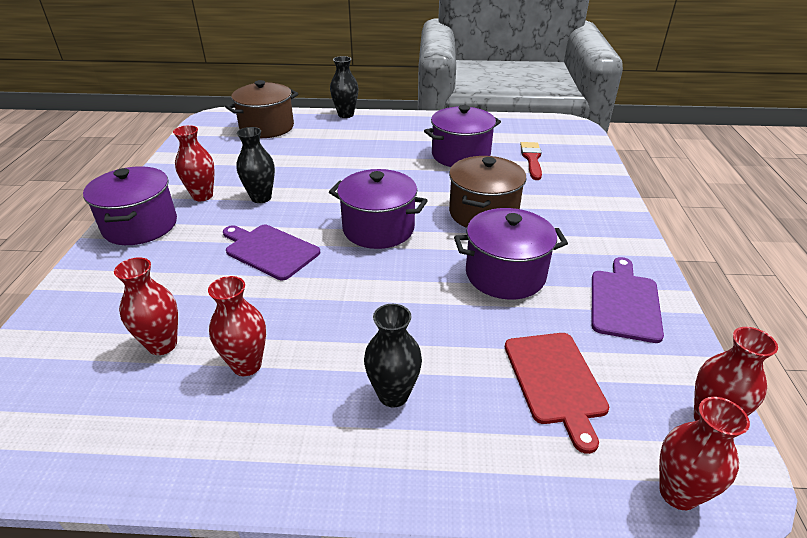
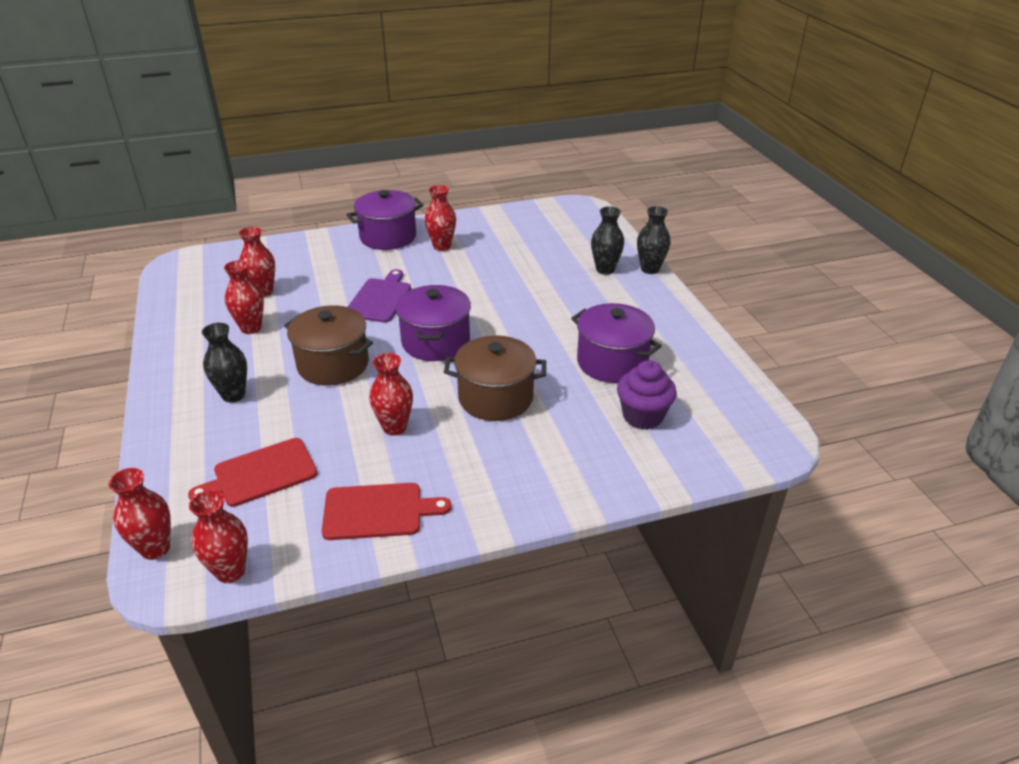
camera: 70 degrees right, 0 degrees up
(261, 198) = (454, 272): black vase -> black vase (605, 269)
(267, 127) = (582, 236): brown pot -> brown pot (333, 364)
(505, 274) = (394, 427): purple pot -> red vase
(532, 159) = (643, 416): red brush -> purple cupcake
(624, 302) = (378, 511): purple cutting board -> red cutting board

